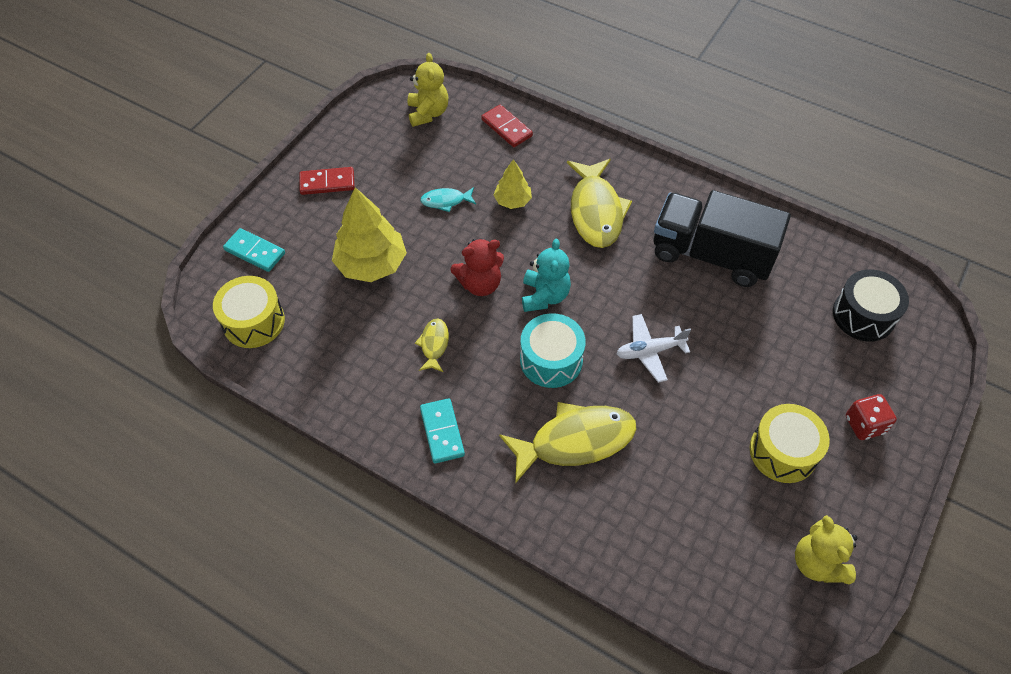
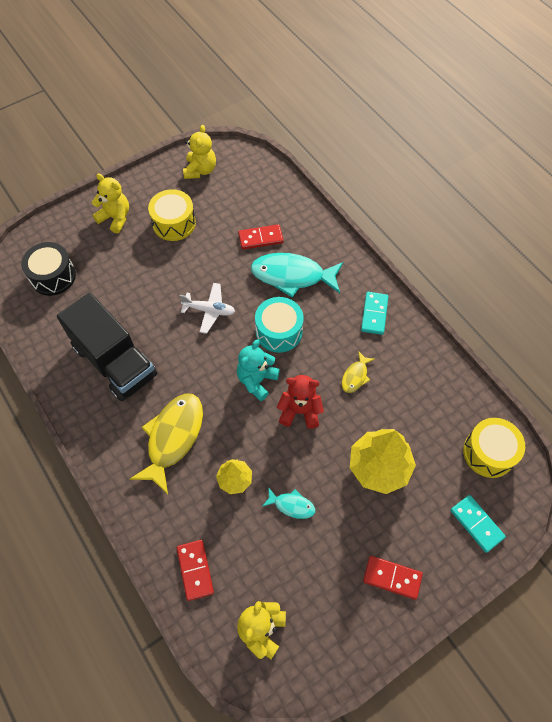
camera: 155 degrees left, 5 degrees up
(575, 441) = (292, 276): yellow fish -> turquoise fish
(651, 480) = (260, 238): none -> red domino
(864, 425) = (115, 218): red dice -> yellow teddy bear

